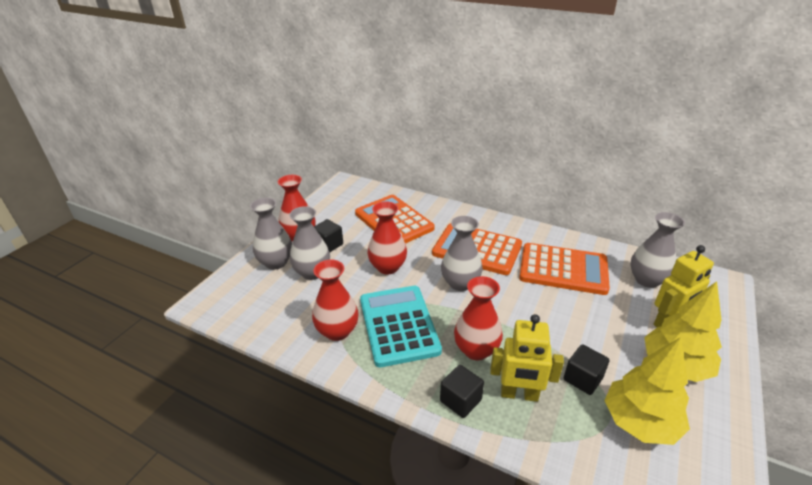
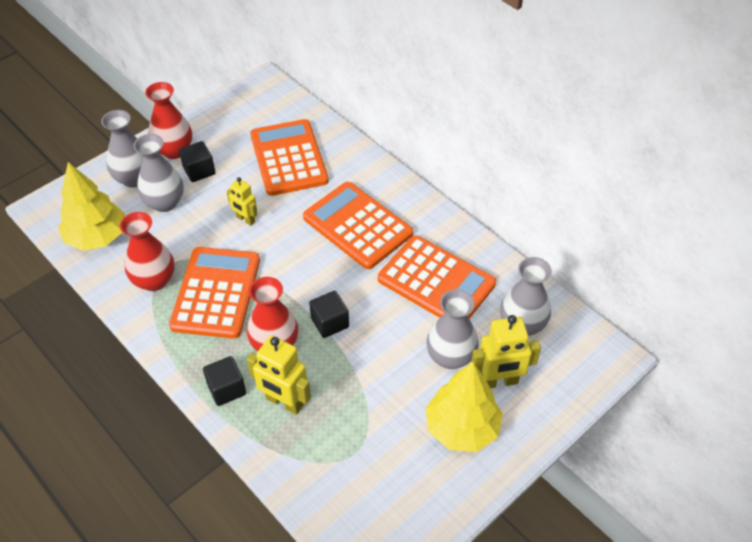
camera: 20 degrees right, 15 degrees up
(388, 267) = (245, 219): red vase -> yellow robot
(398, 325) = (216, 293): turquoise calculator -> orange calculator
(460, 283) = (309, 264): grey vase -> grey vase (450, 357)
(583, 379) = (357, 408): black cube -> black cube (330, 322)
(640, 422) = (377, 467): yellow tree -> yellow tree (97, 237)

